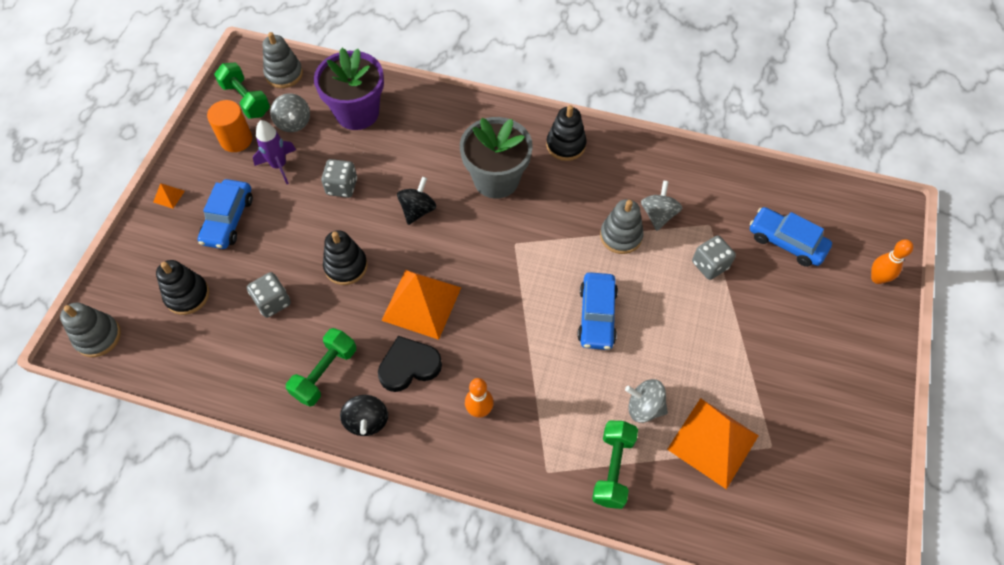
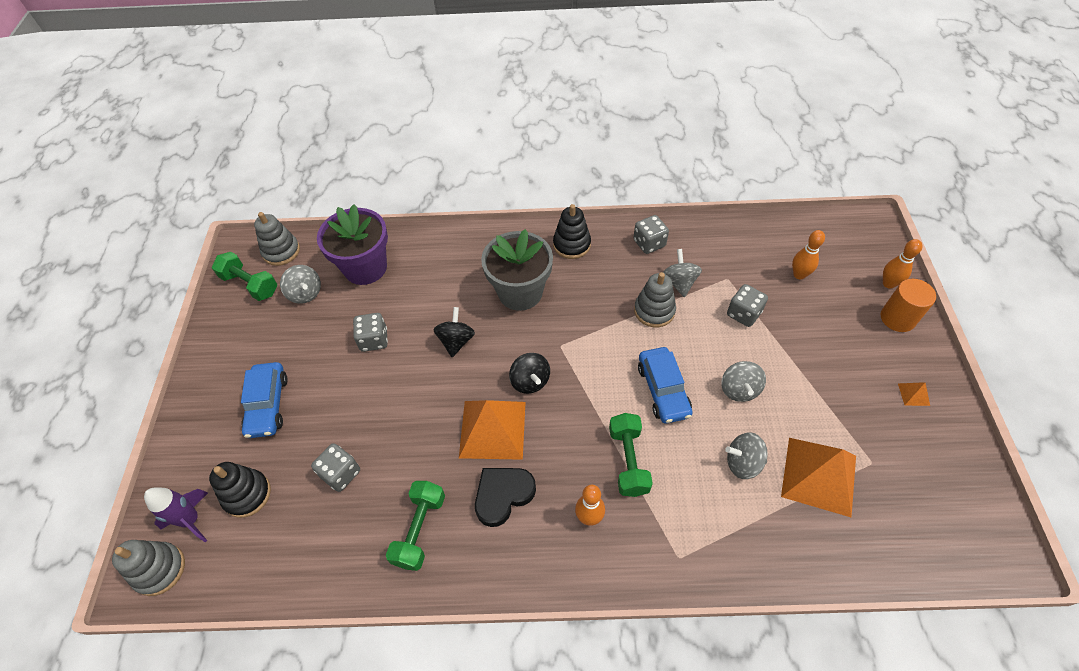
camera: 15 degrees left, 5 degrees down
(169, 196) = (197, 399): orange pyramid -> orange pyramid (913, 394)
(236, 140) = (252, 325): orange cylinder -> orange cylinder (897, 318)
(279, 166) = (304, 337): purple rocket -> purple rocket (191, 520)
(346, 266) = (404, 415): black stacking toy -> none
(367, 421) = (480, 566): black spinning top -> black spinning top (530, 381)
(613, 469) = (740, 533): green dumbbell -> green dumbbell (628, 461)
(645, 165) = (649, 243): none -> grey dice
(671, 338) = (739, 389): none -> grey spinning top
(786, 242) = (799, 275): blue car -> orange bowling pin

